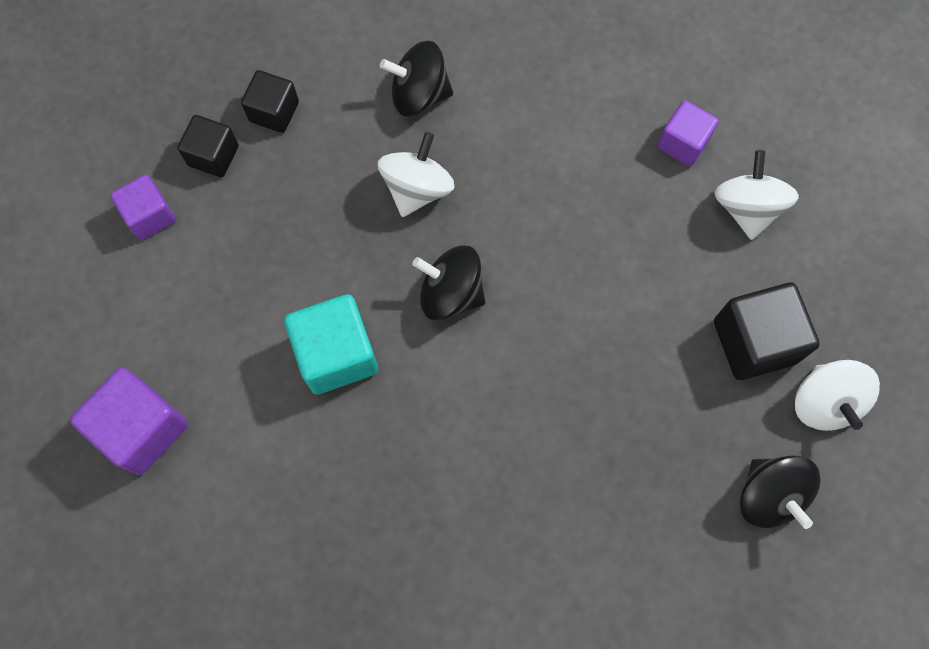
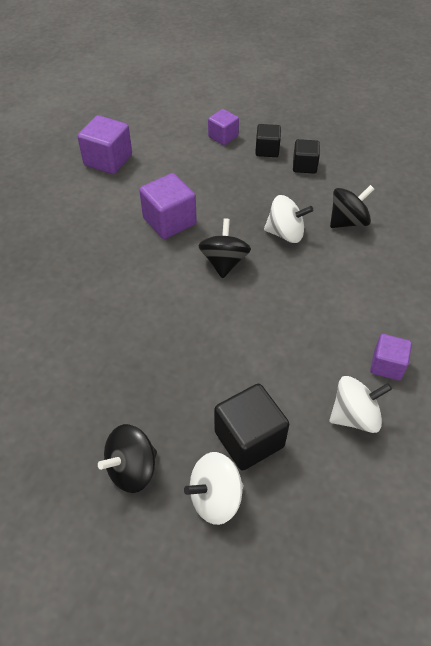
camera: 75 degrees right, 20 degrees down
(336, 354) = (169, 221): turquoise cube -> purple cube
(419, 95) = (348, 221): black spinning top -> black spinning top turned 75 degrees clockwise

